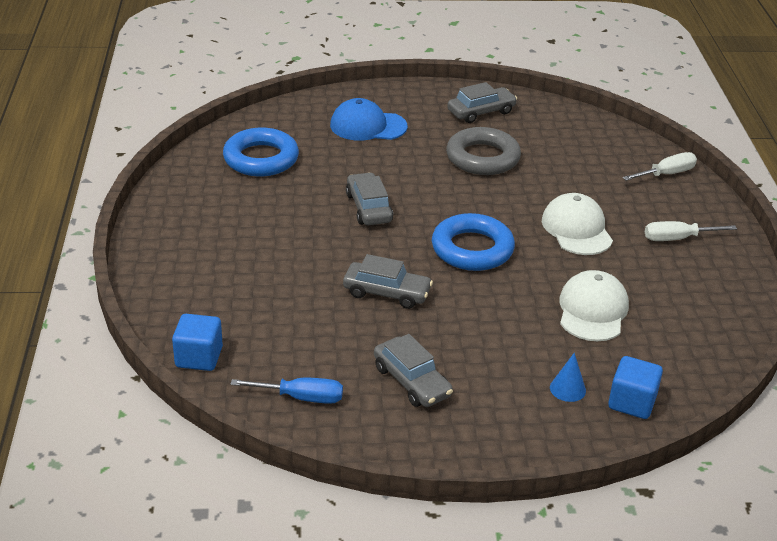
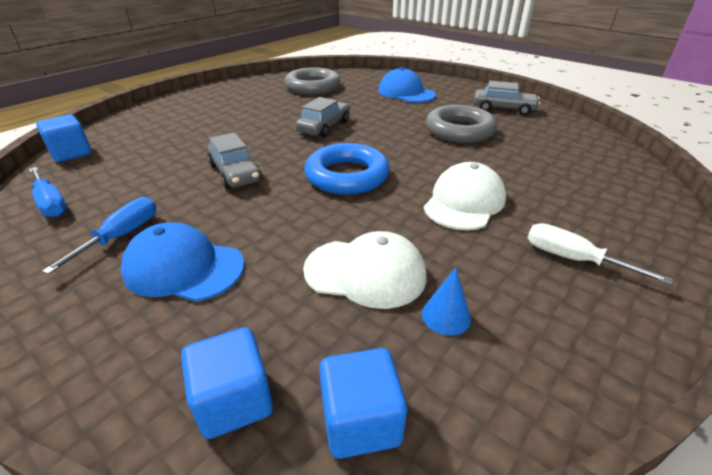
camera: 45 degrees right, 0 degrees up
(261, 159) = (312, 87): blue ring -> grey ring
(411, 381) = (121, 236): grey car -> blue screwdriver
(492, 371) = (184, 267): none -> blue cap
(567, 389) = (206, 330): blue cone -> blue cone (446, 316)
(592, 310) = (365, 272): white cap -> white cap turned 45 degrees clockwise
(666, 174) = (637, 201): white screwdriver -> none
(688, 373) = (361, 421): none -> blue cube

